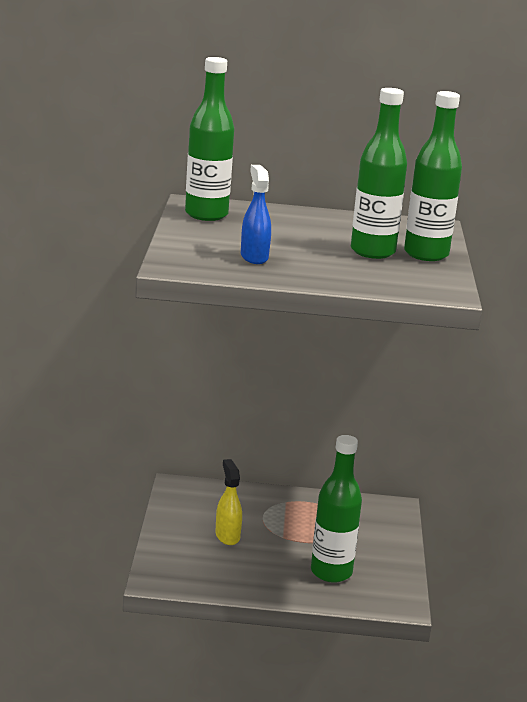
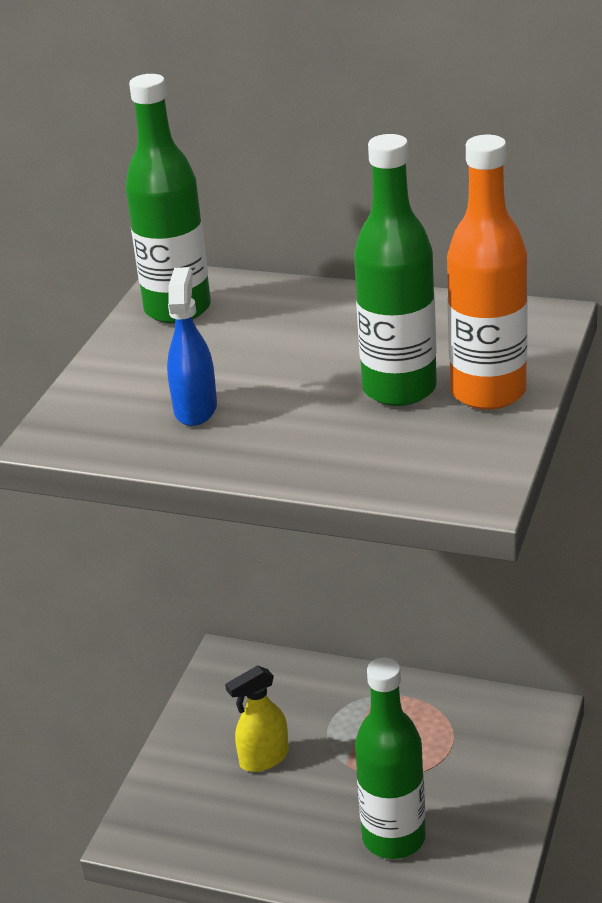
camera: 20 degrees right, 10 degrees up
(227, 536) = (264, 758): yellow spray bottle -> yellow spray bottle turned 120 degrees counterclockwise
(426, 254) = (488, 392): green bottle -> orange bottle

